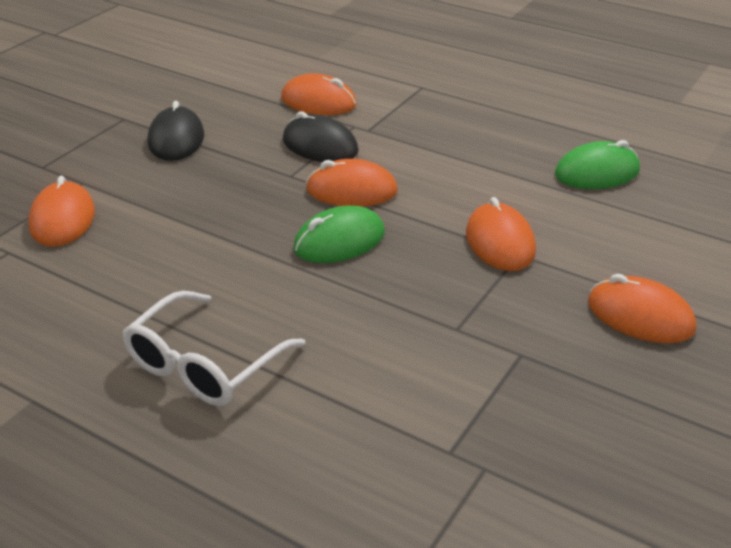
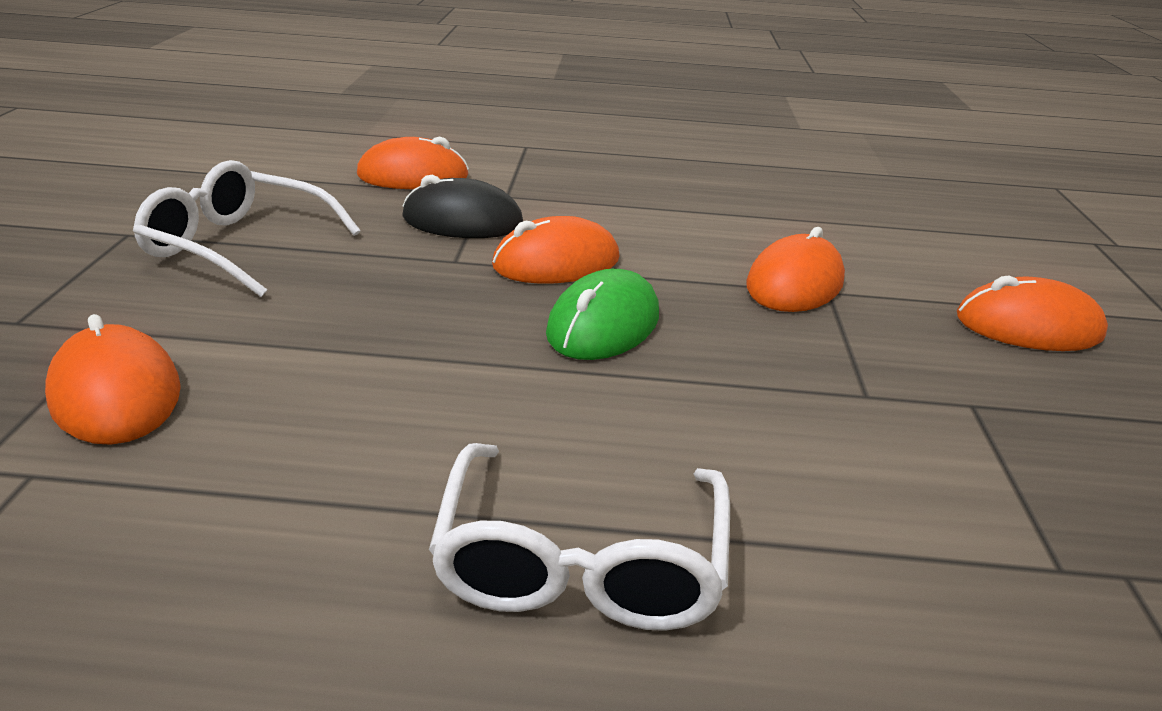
camera: 30 degrees left, 5 degrees down
(176, 139) = (240, 246): black mouse -> white glasses
(500, 242) = (794, 283): orange mouse -> orange mouse turned 75 degrees clockwise
(597, 173) = (805, 197): green mouse -> none

